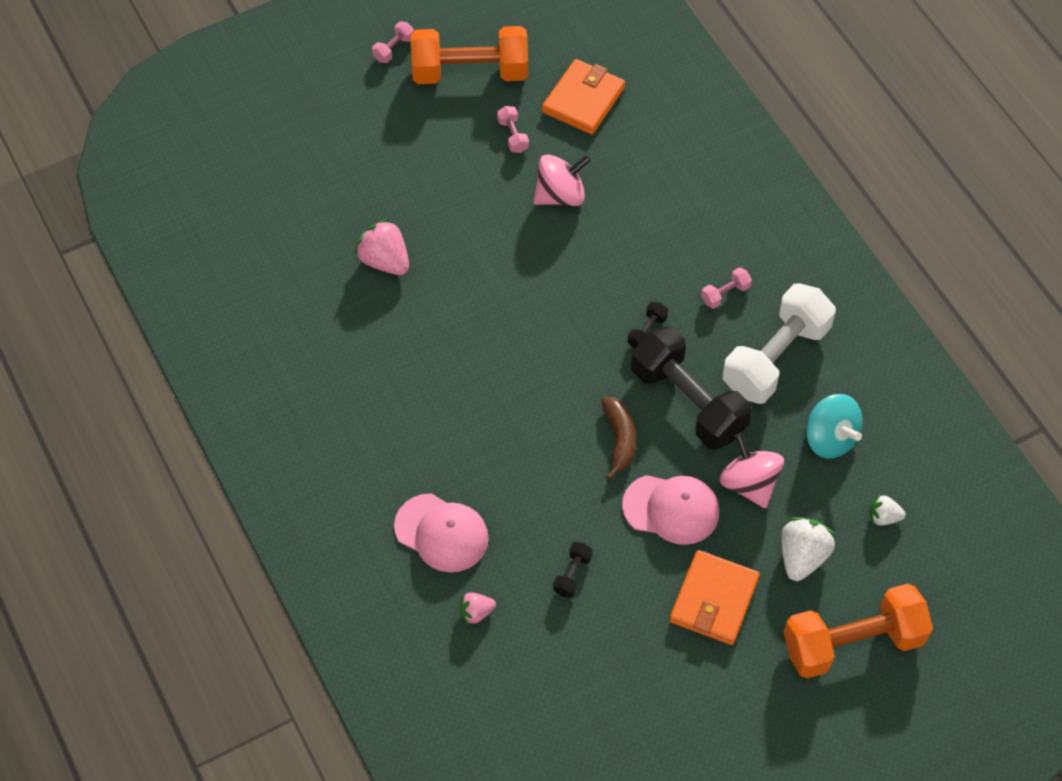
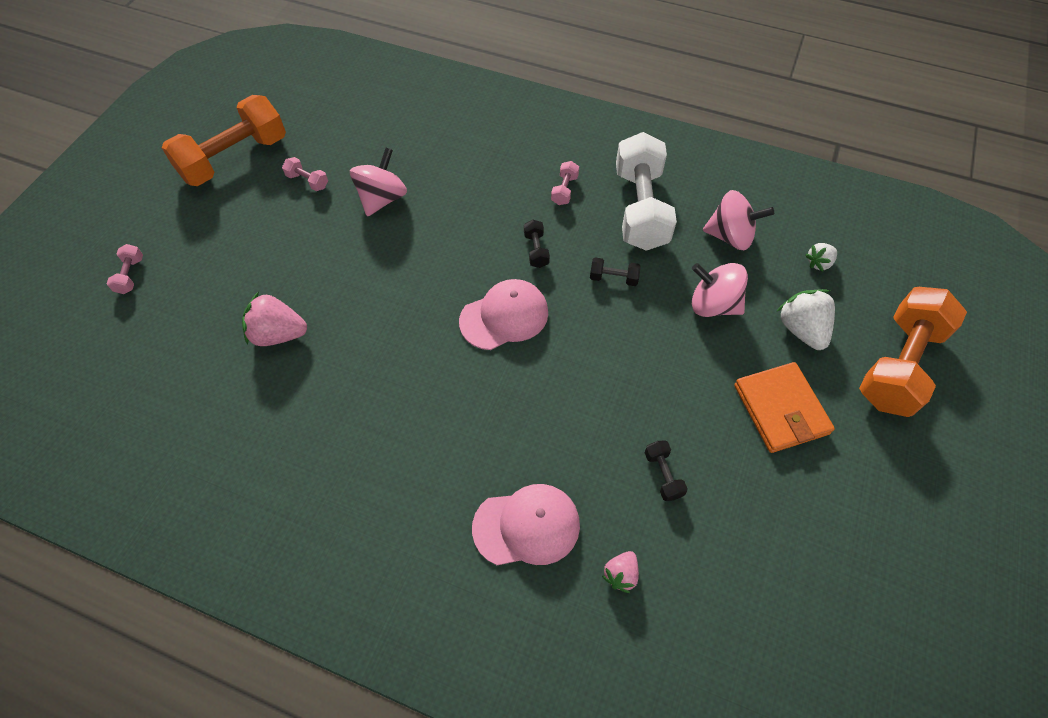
camera: 40 degrees left, 0 degrees up
(393, 49) = (155, 177): pink dumbbell -> pink dumbbell (130, 275)
(583, 100) = (341, 128): orange wallet -> none
(619, 440) = (593, 341): brown banana -> none
(671, 509) = (681, 364): pink cap -> pink cap (504, 317)
(688, 402) = (613, 278): black dumbbell -> black dumbbell, size x0.40
(830, 438) = (730, 236): turquoise spinning top -> pink spinning top

